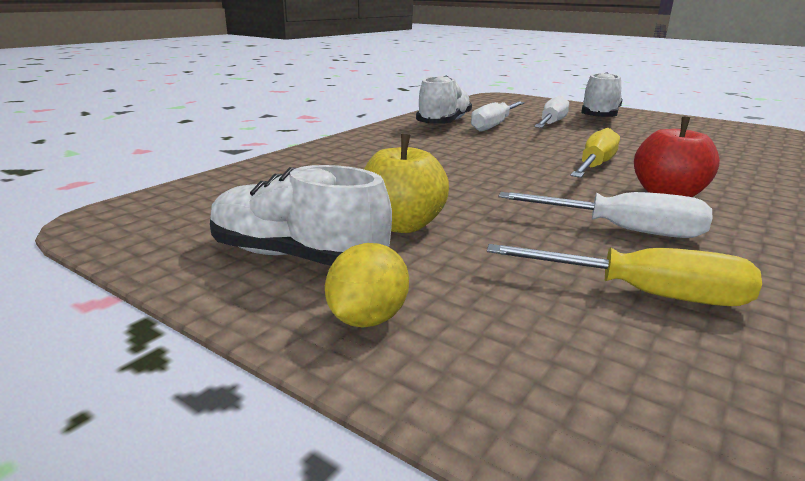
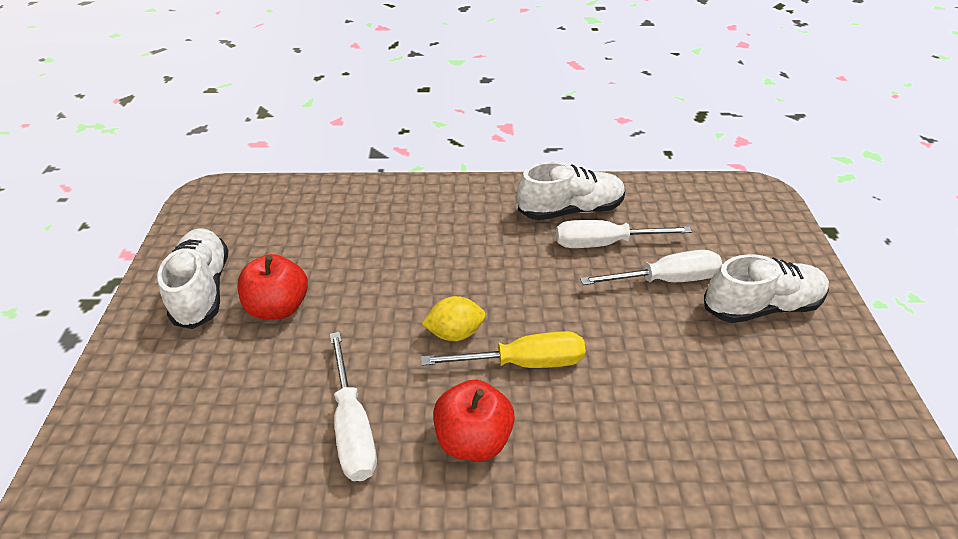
camera: 55 degrees right, 20 degrees up
(367, 318) = (145, 353): yellow lemon -> yellow lemon (455, 332)
(402, 225) = (279, 307): yellow apple -> red apple
(644, 294) = (237, 466): yellow screwdriver -> none

